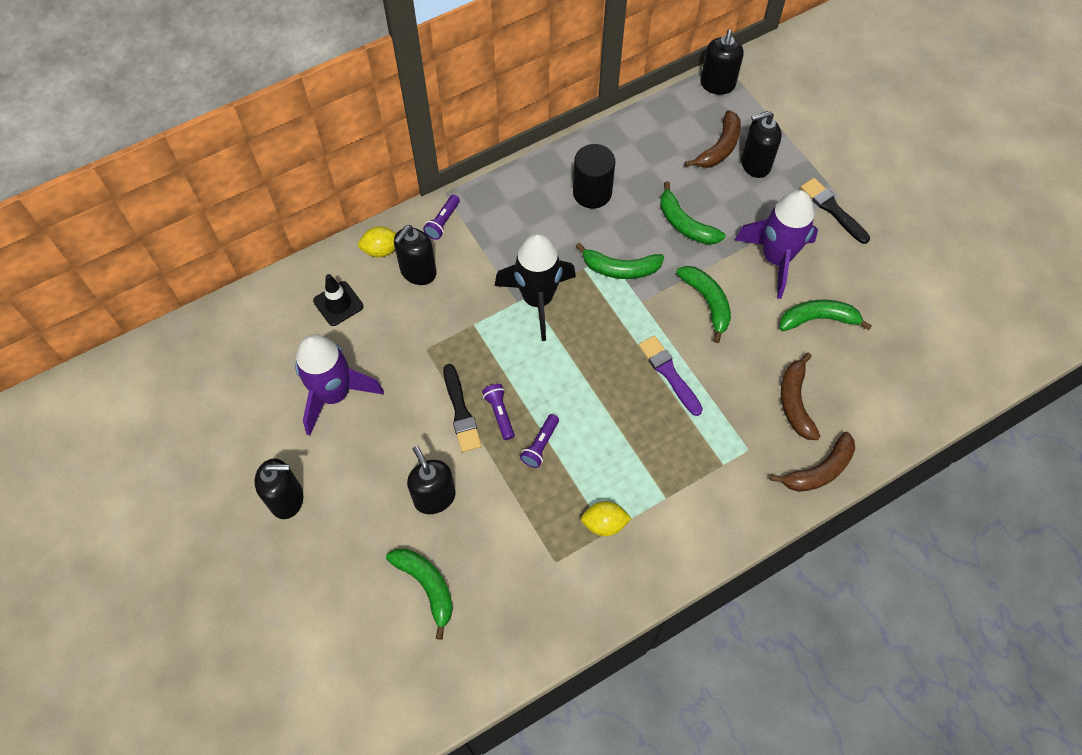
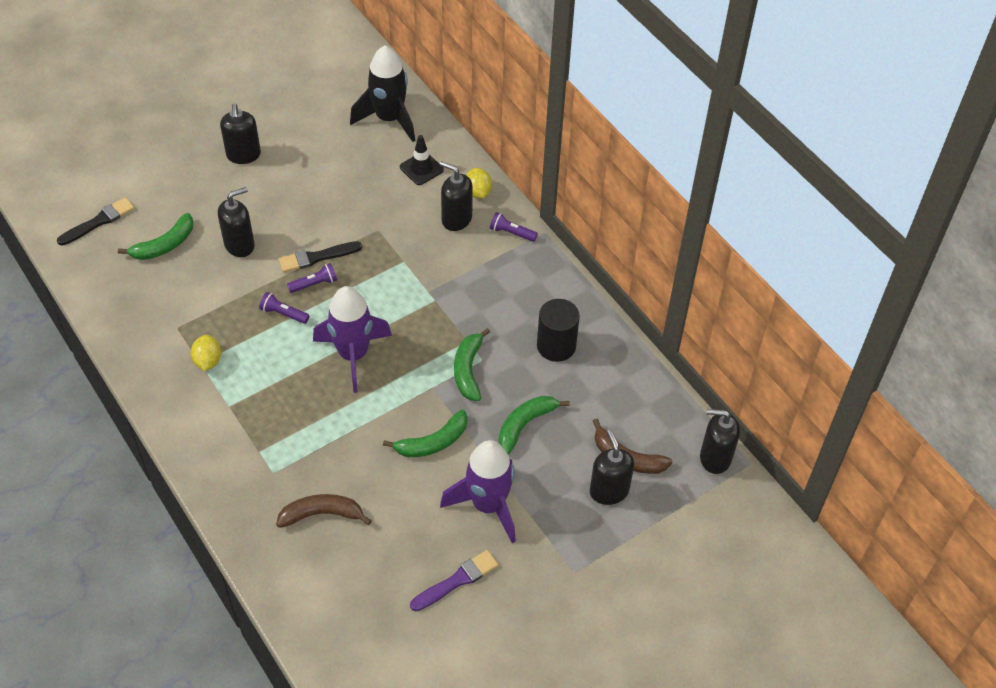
camera: 85 degrees right, 10 degrees down
(334, 394) = (334, 174): purple rocket -> purple rocket (353, 355)
(537, 299) = (431, 306): black rocket -> black rocket (389, 119)
(669, 373) = (354, 409): purple brush -> purple brush (457, 580)
(818, 319) = (416, 541): green banana -> none
(819, 470) = (249, 531): brown banana -> none
(833, 209) = (556, 564): black brush -> black brush (99, 221)

